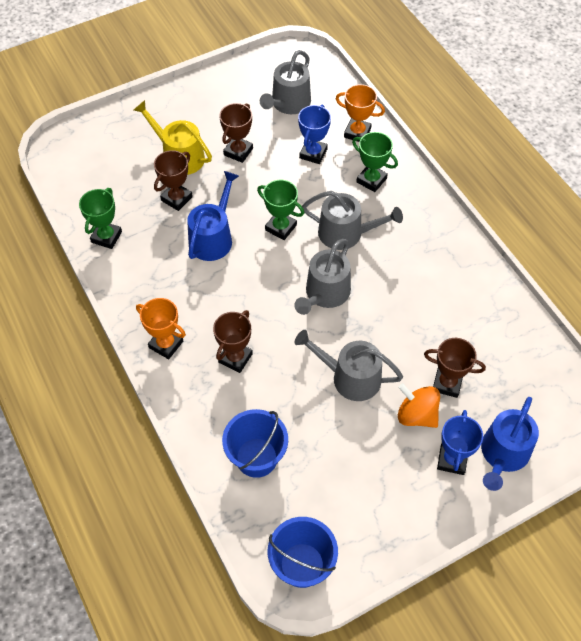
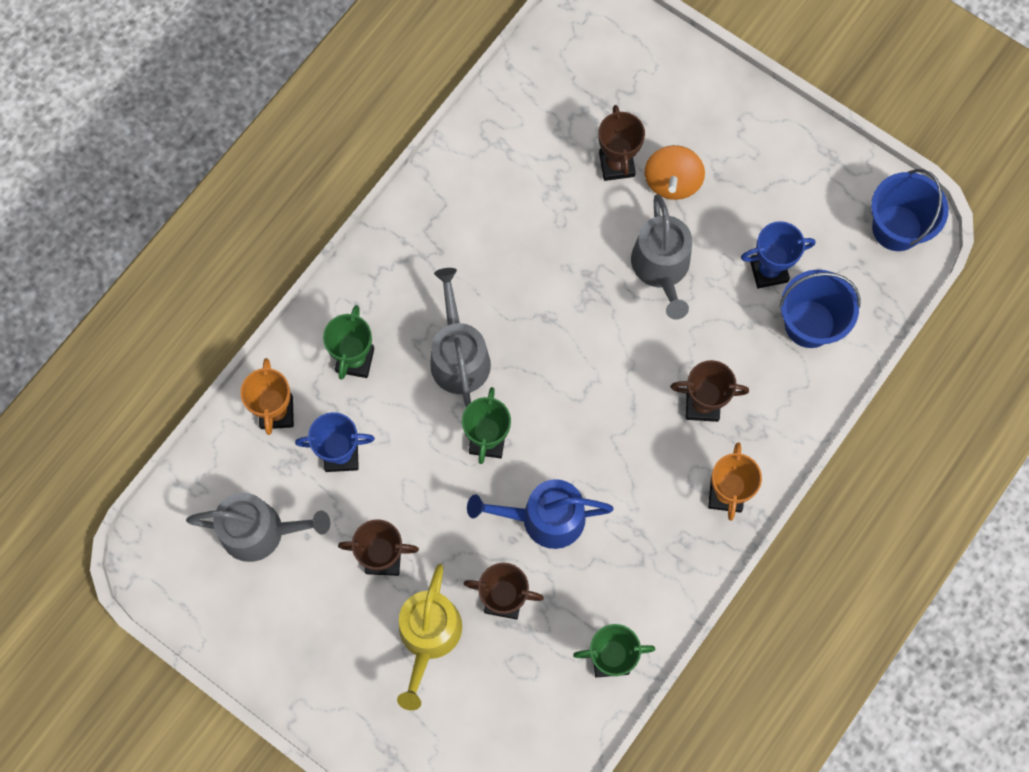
camera: 115 degrees left, 15 degrees up
(325, 294) = (562, 343): grey watering can -> none
(452, 460) = (706, 129): blue trophy -> blue trophy (768, 271)
(503, 454) = (673, 82): blue watering can -> none

